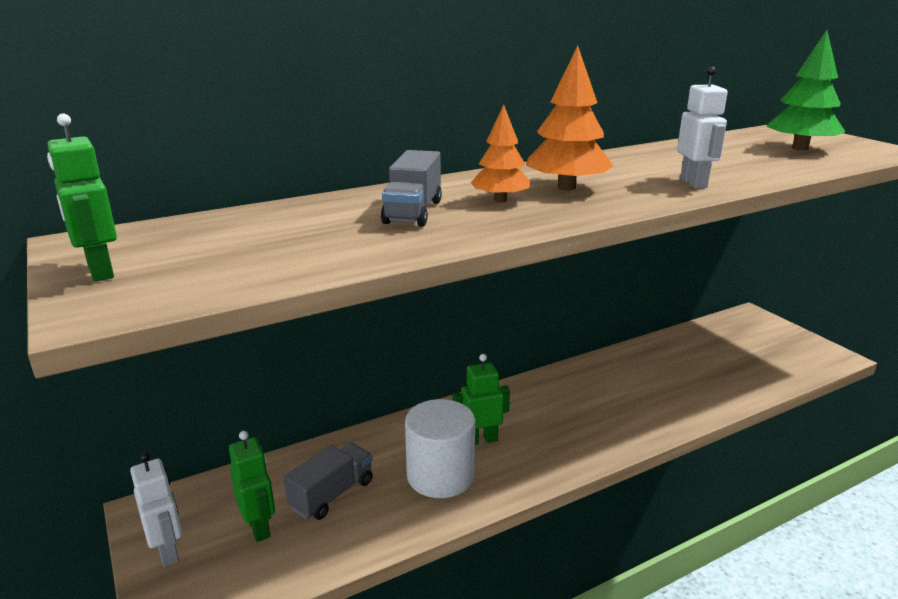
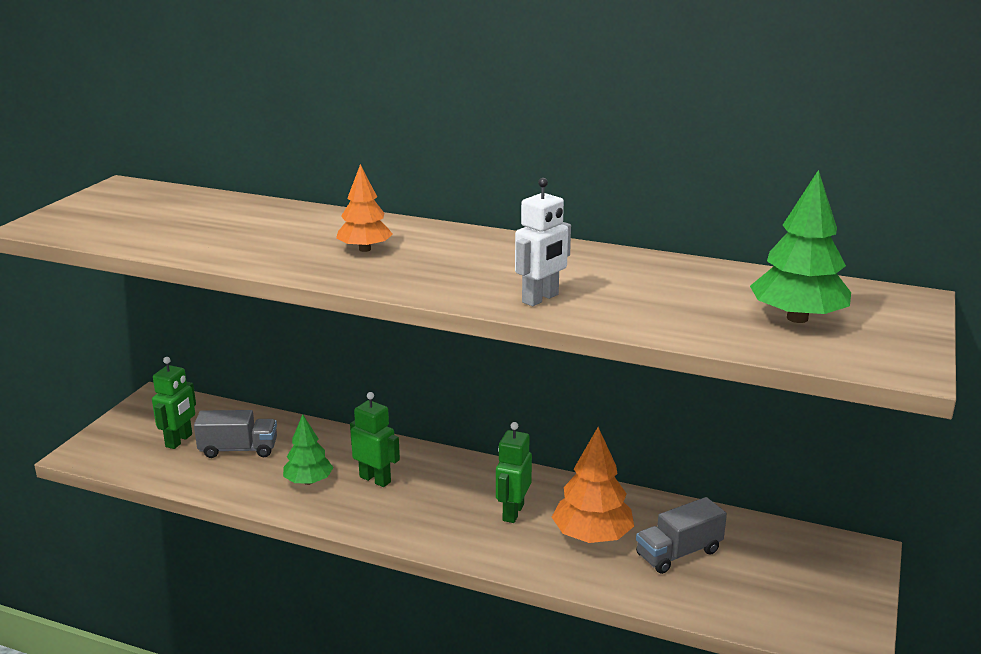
camera: 50 degrees right, 0 degrees up
(100, 271) = (85, 206): green robot -> green robot (512, 512)
(168, 551) = (129, 423): white robot -> none
(413, 212) = (293, 235): grey truck -> grey truck (678, 553)
(440, 475) = (308, 481): white cylinder -> green tree
(566, 187) = (438, 259): orange tree -> orange tree (592, 536)

